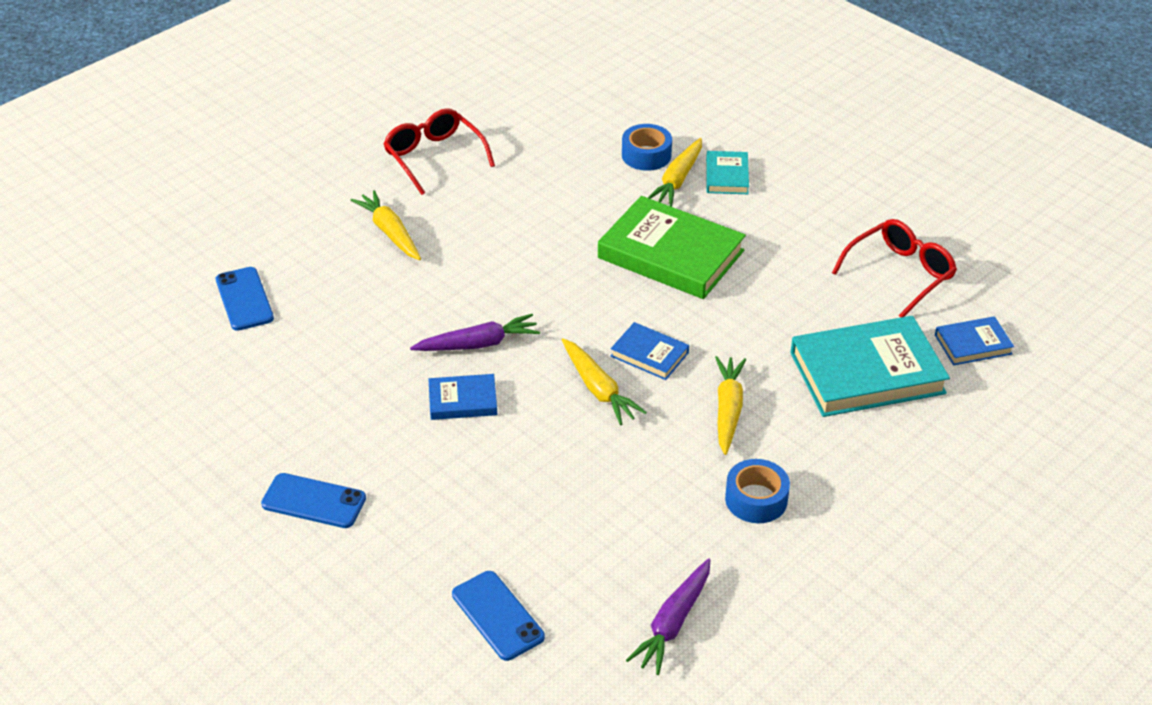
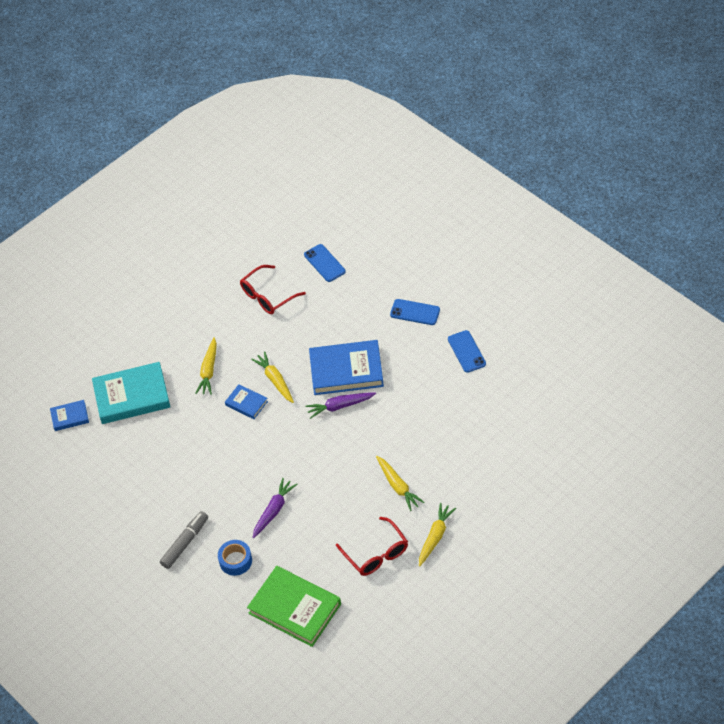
camera: 175 degrees left, 10 degrees up
(244, 299) = (476, 432): blue phone -> blue phone (466, 351)
(463, 400) = (346, 370): blue book -> blue book, size x2.01
(670, 254) = (228, 475): green book -> green book (295, 608)
(673, 623) = (248, 263): purple carrot -> purple carrot (273, 511)
(677, 180) = (217, 538): yellow carrot -> yellow carrot (435, 537)
(727, 176) = (185, 543): turquoise book -> grey marker
(756, 499) = (202, 322): blue tape -> none
(900, 274) = (95, 465): red glasses -> red glasses (267, 296)

